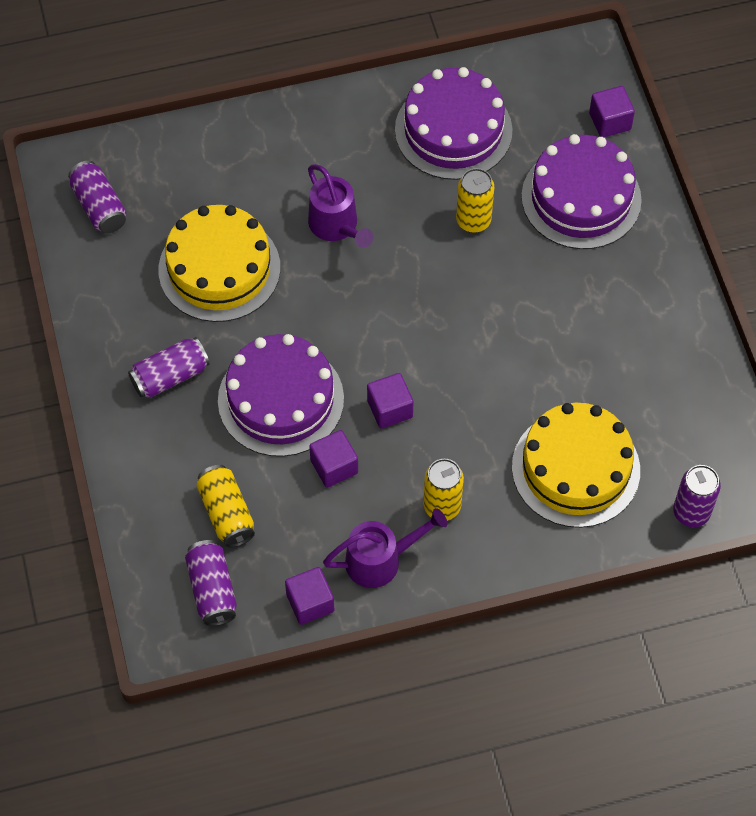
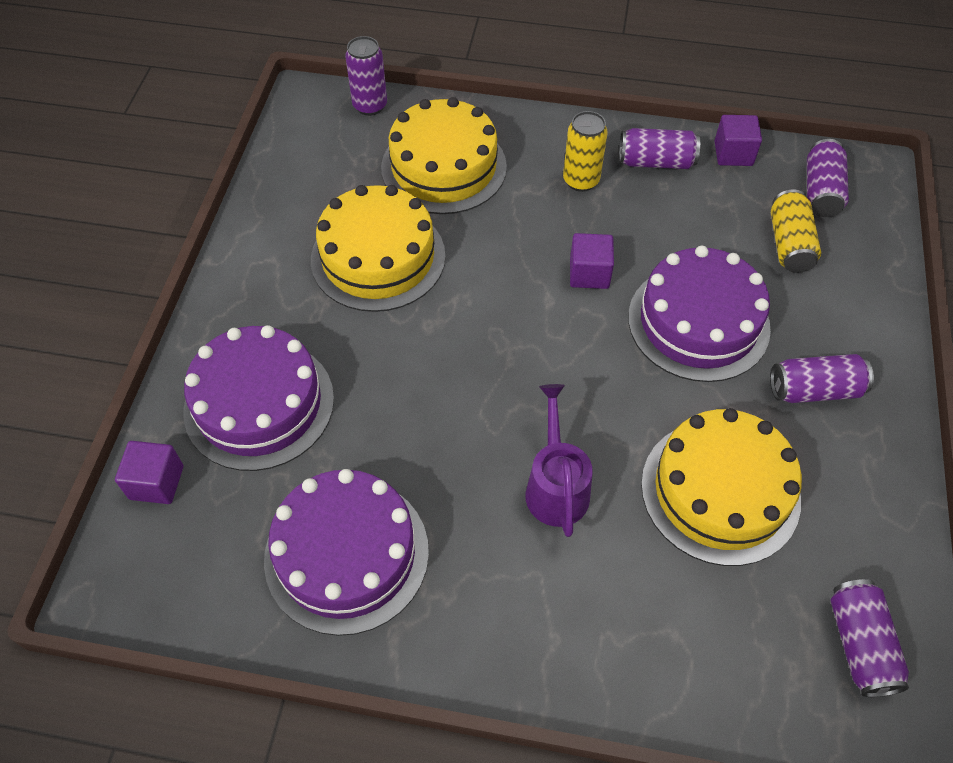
camera: 155 degrees left, 5 degrees down
(334, 466) = (667, 245): purple cube -> none
(381, 560) = (655, 162): purple watering can -> purple can
(473, 221) = (394, 427): yellow can -> none
(574, 351) = (378, 257): none -> yellow cake

